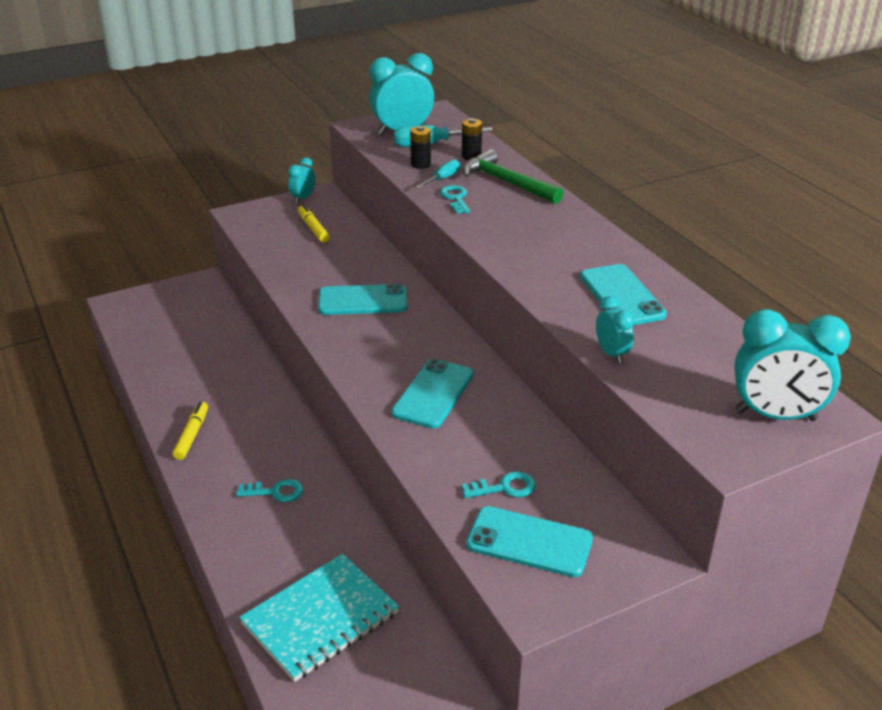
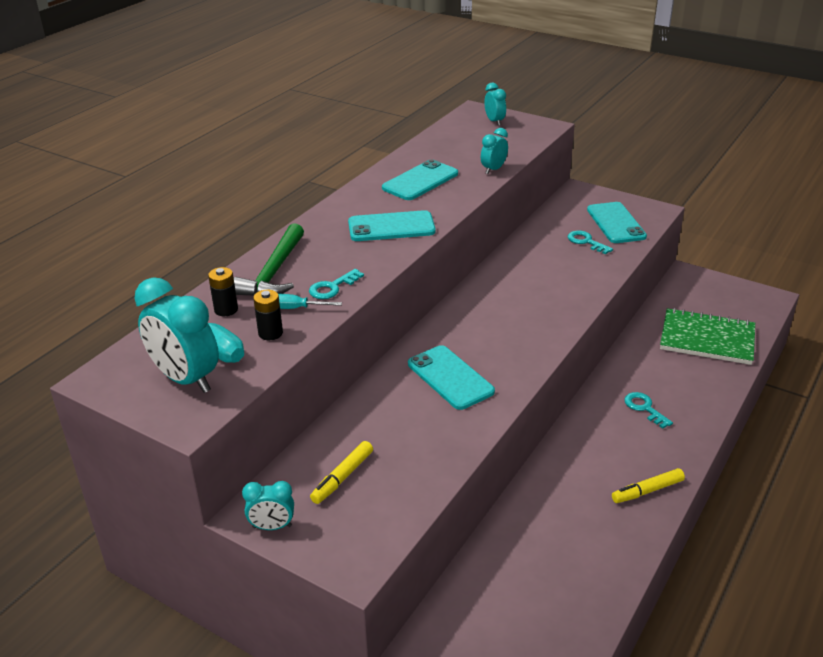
camera: 120 degrees left, 0 degrees up
(320, 619) = (707, 339): turquoise notebook -> green notebook
(433, 394) = (533, 295): turquoise phone -> turquoise phone (391, 227)
(775, 416) = (494, 121): turquoise clock -> turquoise clock, size x0.53

